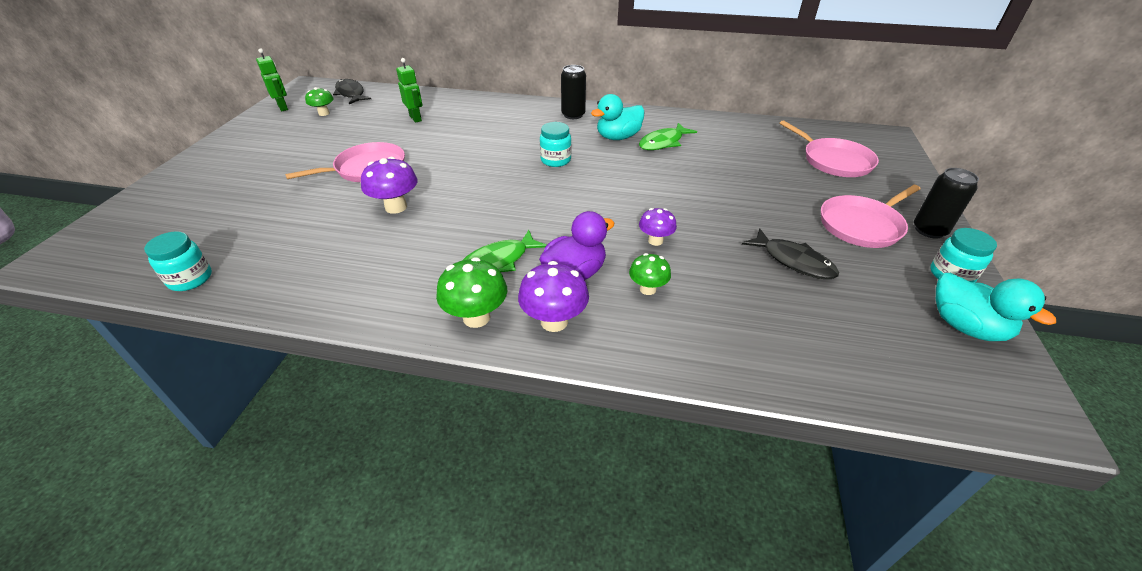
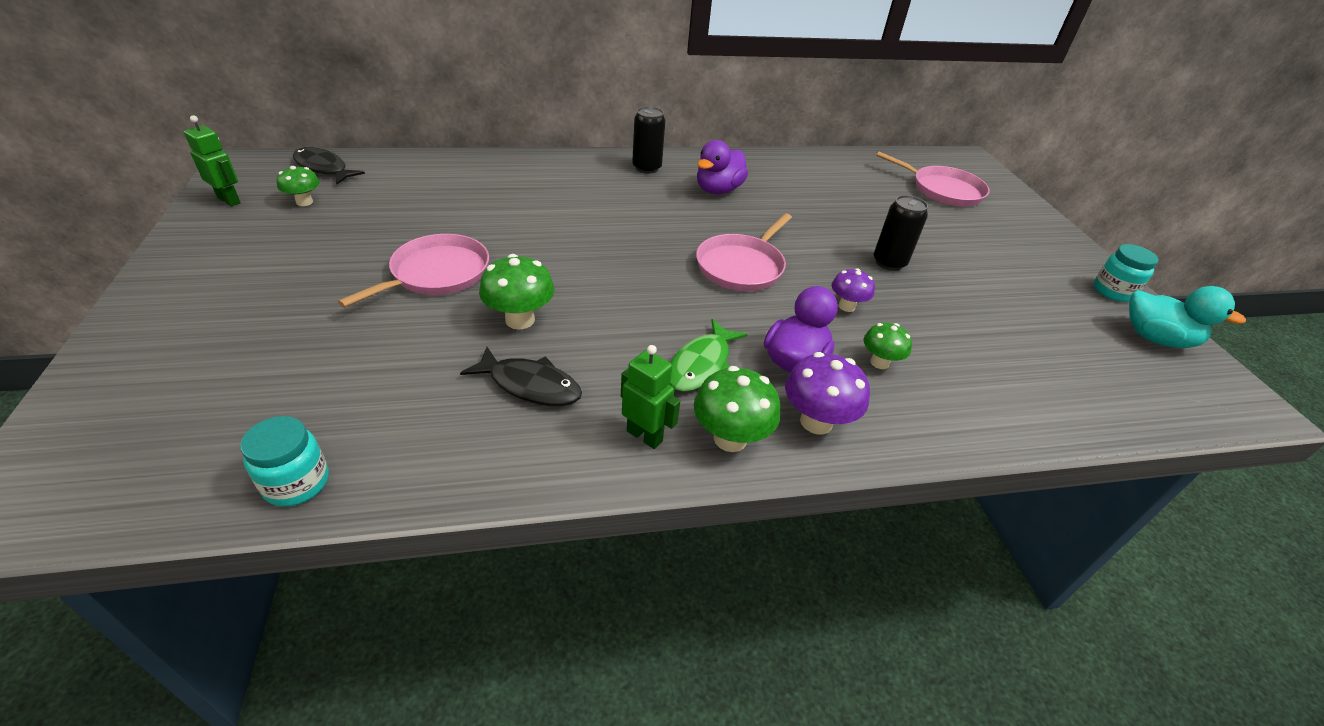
camera: 25 degrees left, 0 degrees up
(396, 207) = (520, 320): purple mushroom -> green mushroom
(416, 118) = (449, 194): green robot -> green robot (644, 436)
(555, 160) = (670, 228): turquoise jar -> none
(618, 137) = (718, 190): turquoise duck -> purple duck
(663, 142) = (770, 190): green fish -> none
(793, 261) = (984, 303): black fish -> black fish (530, 385)
(862, 225) = (1013, 254): pink pan -> pink pan (742, 266)
(929, 230) = (1067, 250): black can -> black can (889, 262)

